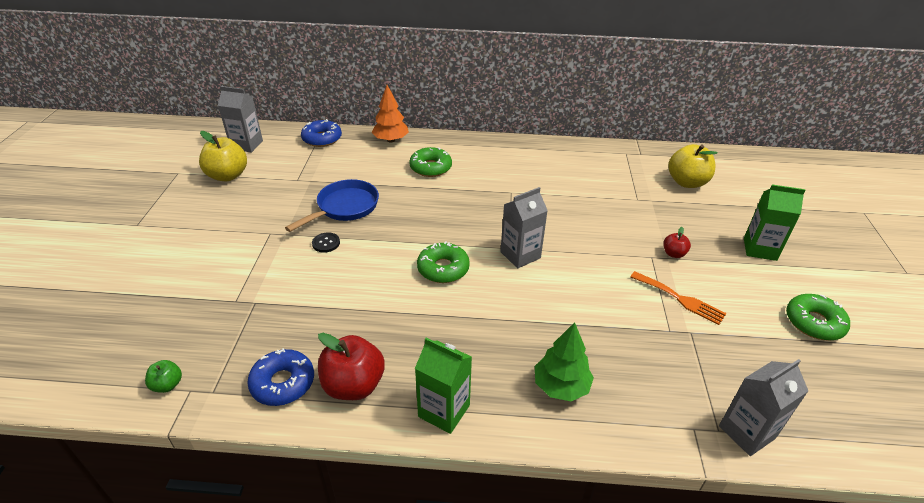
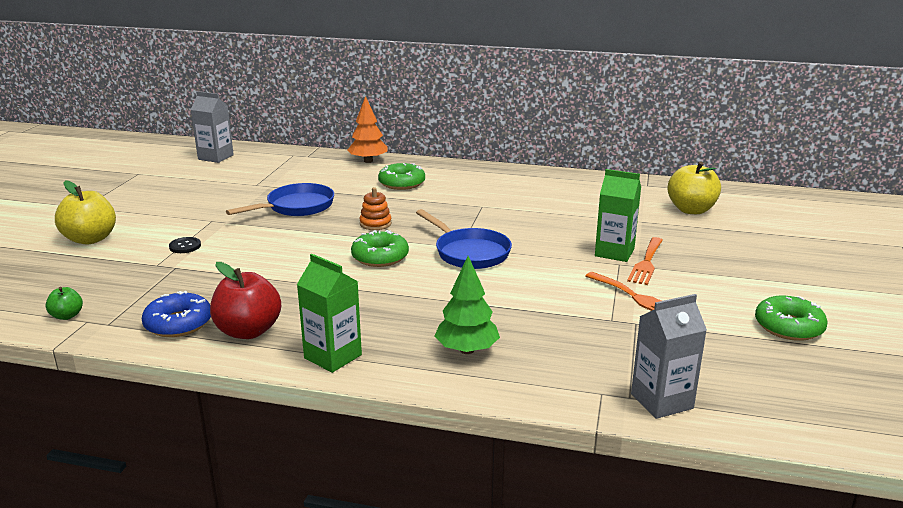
camera: 10 degrees right, 15 degrees down
(227, 176) = (187, 178): yellow apple -> yellow apple (90, 239)
(322, 139) = (295, 156): blue donut -> none
(326, 243) = (265, 231): black button -> black button (185, 246)
(424, 224) = (375, 224): none -> orange stacking toy
(520, 255) = (469, 252): grey carton -> blue pan
(673, 254) = (646, 263): red apple -> orange fork
(759, 249) = (753, 266): green carton -> green carton (614, 252)

